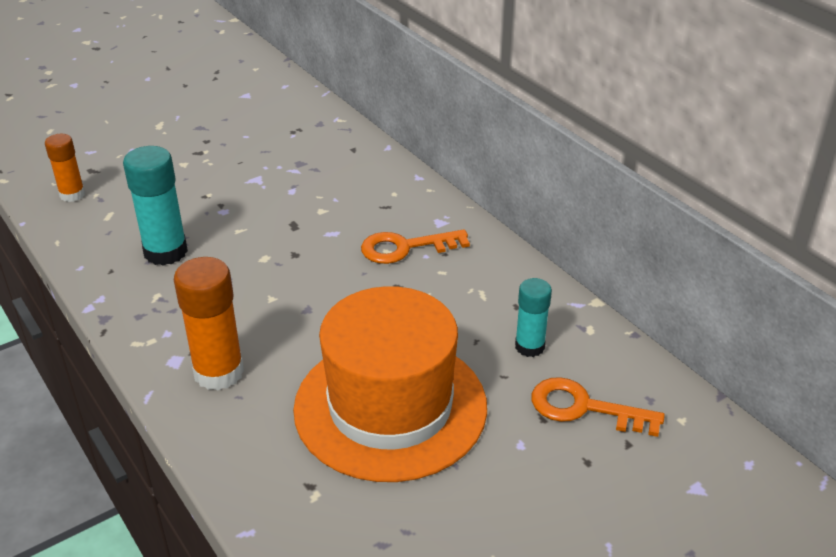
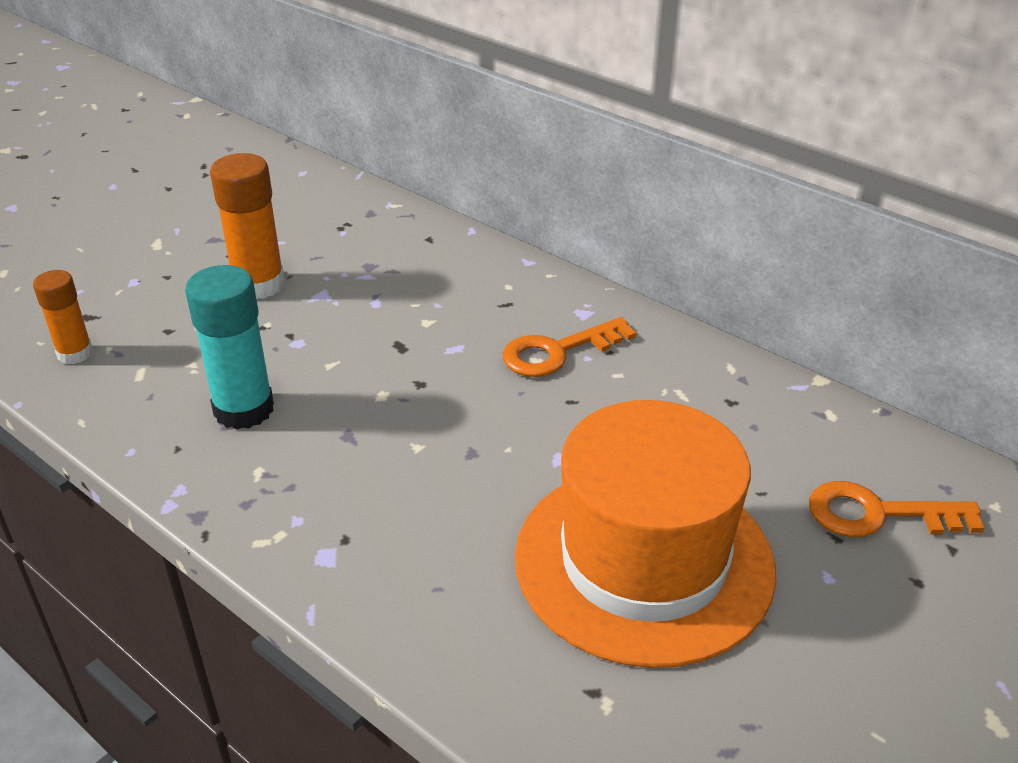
camera: 15 degrees left, 0 degrees up
(219, 372) = (395, 560): orange glue stick -> orange glue stick (259, 284)
(529, 346) = (773, 449): turquoise glue stick -> none

